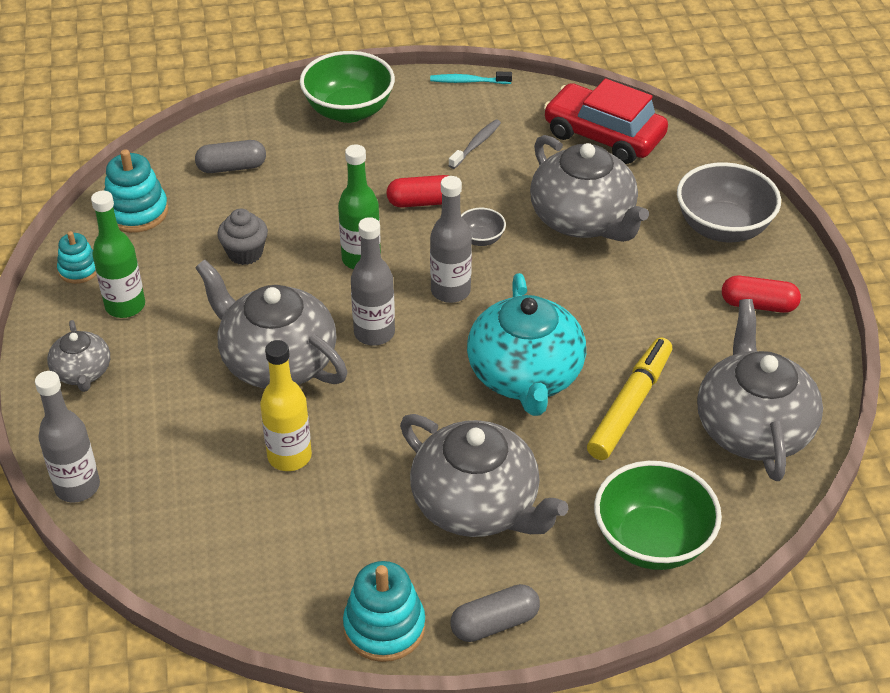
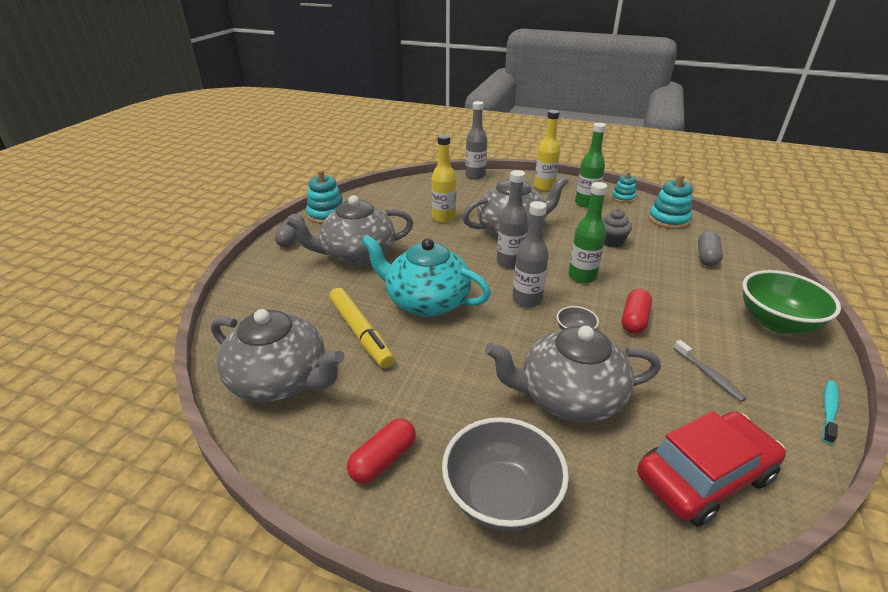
camera: 120 degrees right, 10 degrees down
(82, 372) = (544, 187): grey teapot -> yellow bottle
(652, 541) = (266, 298): green bowl -> none

